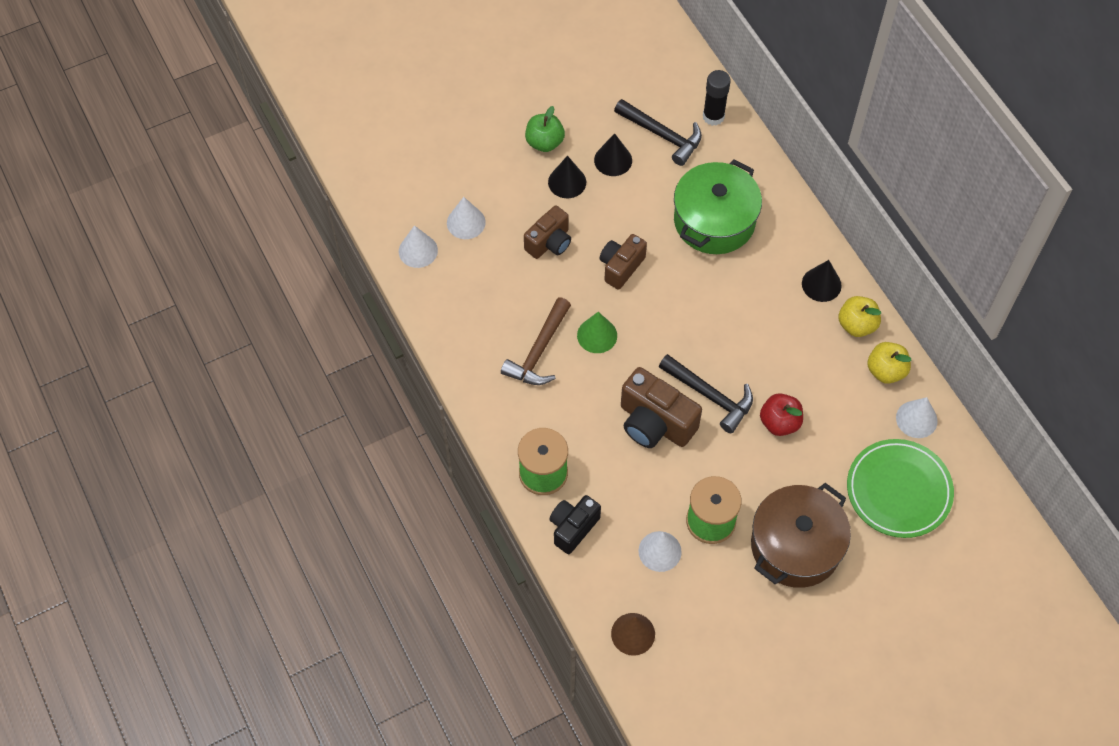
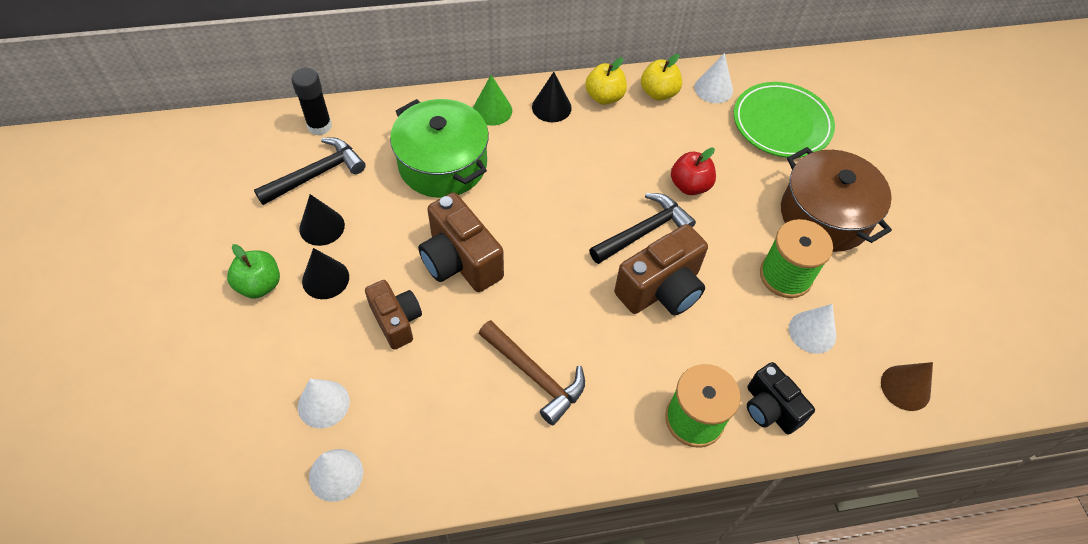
camera: 75 degrees left, 5 degrees down
(597, 335) = (536, 310): green cone -> green cone (492, 110)
(621, 267) = (460, 261): brown camera -> brown camera, size x1.53

